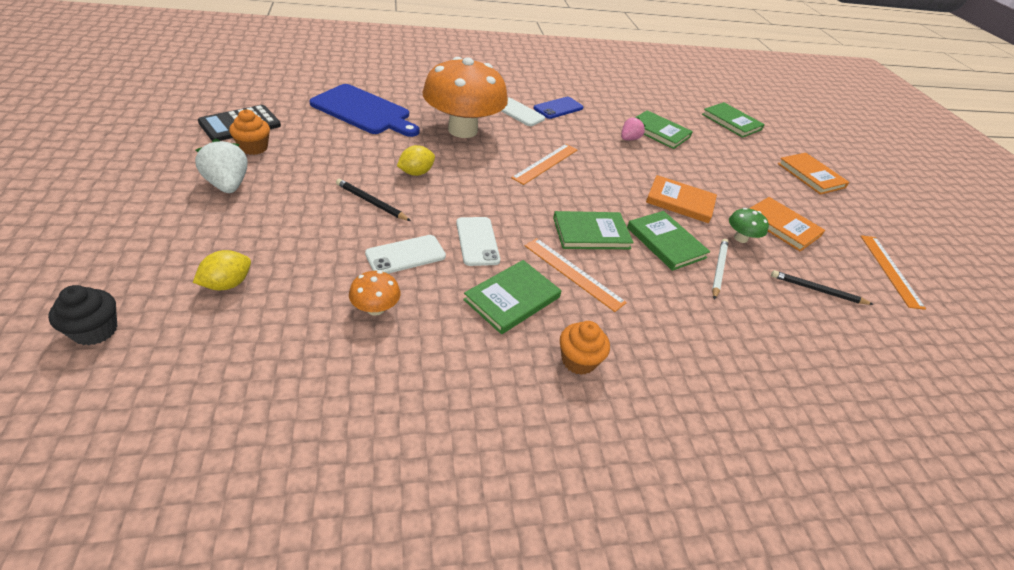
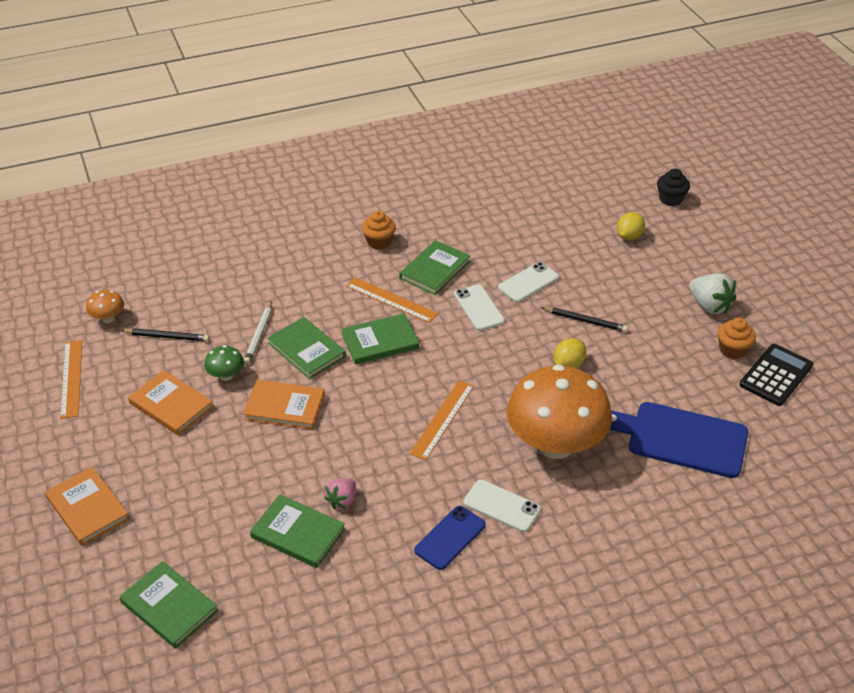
camera: 175 degrees right, 0 degrees up
(375, 308) = (525, 243): orange mushroom -> orange mushroom (108, 318)

